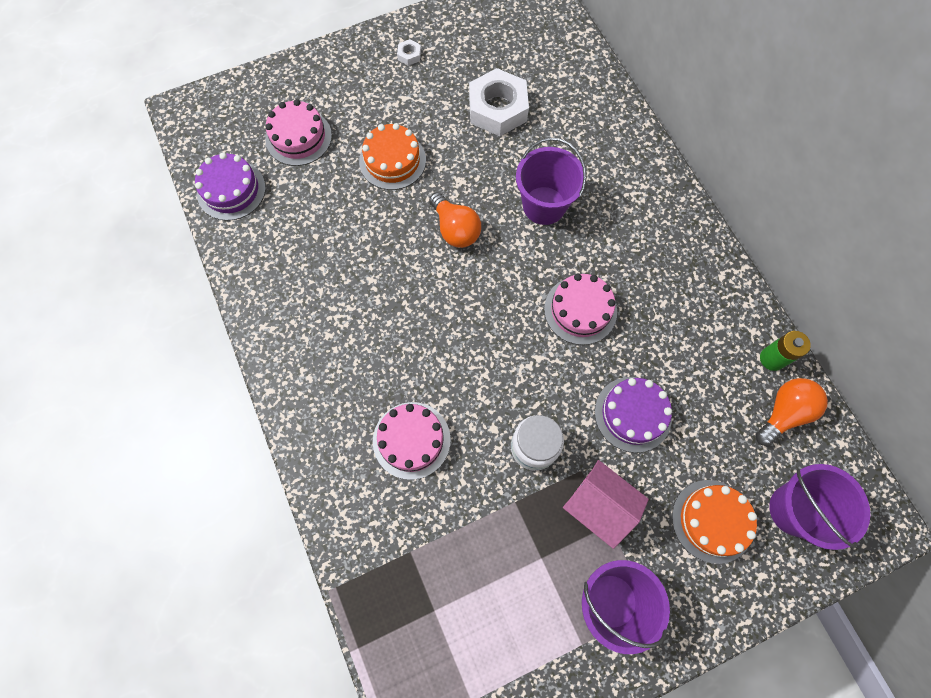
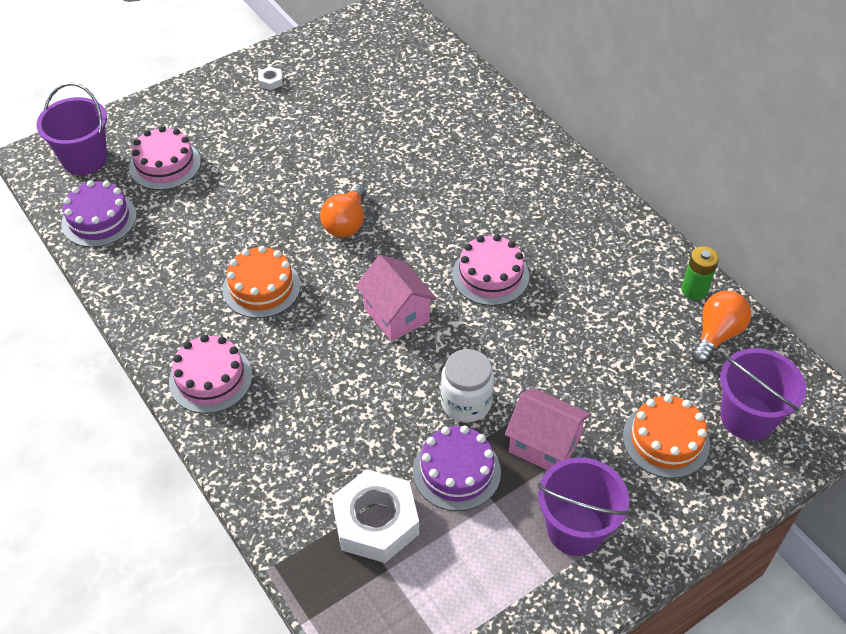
camera: 10 degrees left, 20 degrees down
(392, 160) = (269, 172): orange cake -> orange cake (261, 287)
(411, 440) = (334, 415): pink cake -> pink cake (210, 378)
(455, 229) = (346, 223): orange light bulb -> orange light bulb turned 60 degrees clockwise
(485, 339) = (396, 314): none -> pink house
(497, 109) = (371, 115): white nut -> white nut (376, 522)
(544, 205) = (435, 191): purple bucket -> purple bucket (84, 159)
(632, 414) = (563, 358): purple cake -> purple cake (456, 471)

